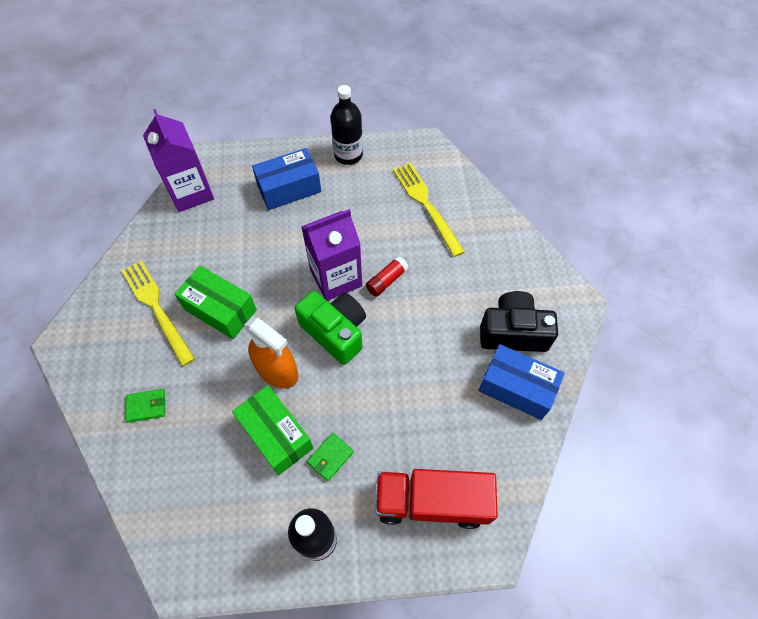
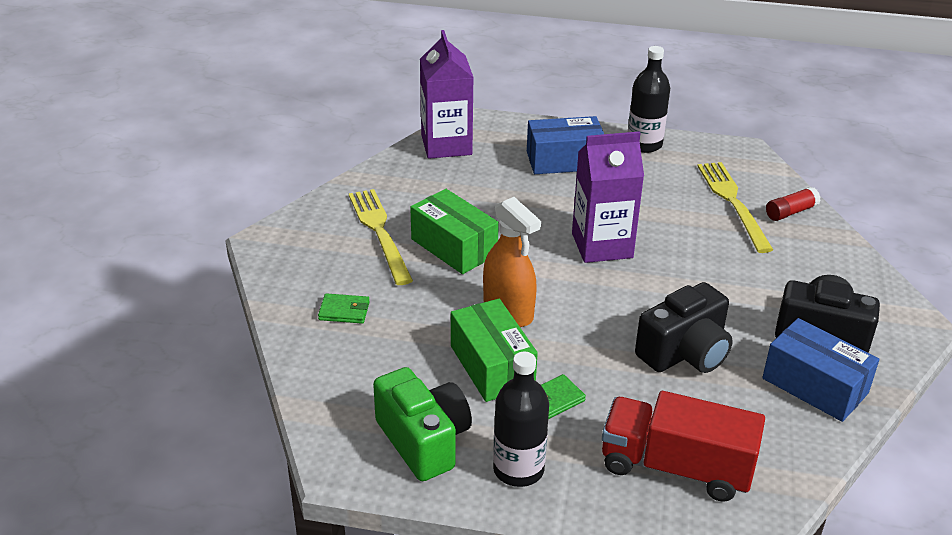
camera: 15 degrees right, 25 degrees down
(335, 332) = (589, 291): green camera -> green camera (424, 441)
(387, 280) = (665, 258): red glue stick -> red glue stick (791, 212)
(418, 379) = (685, 353): none -> black camera

